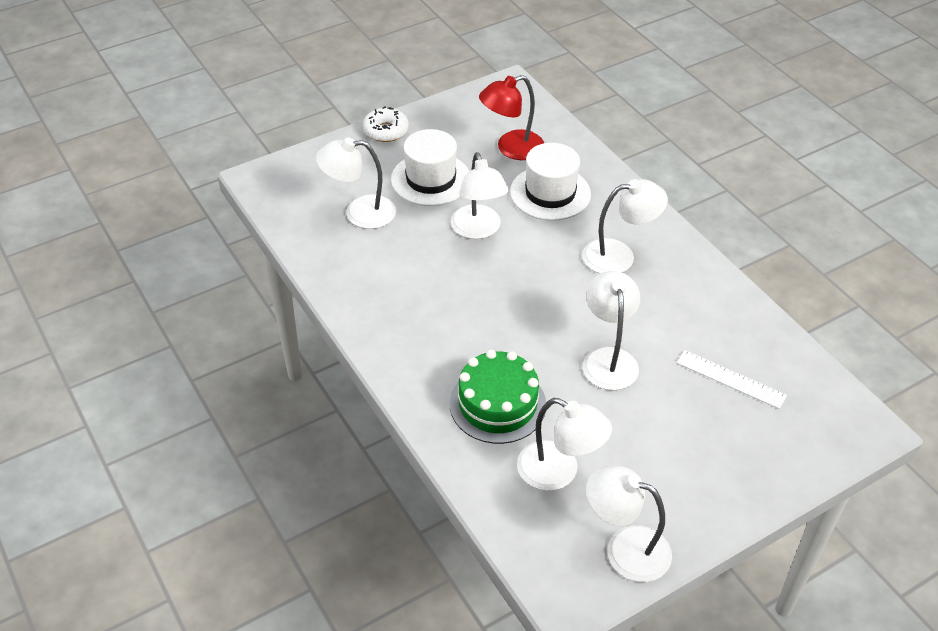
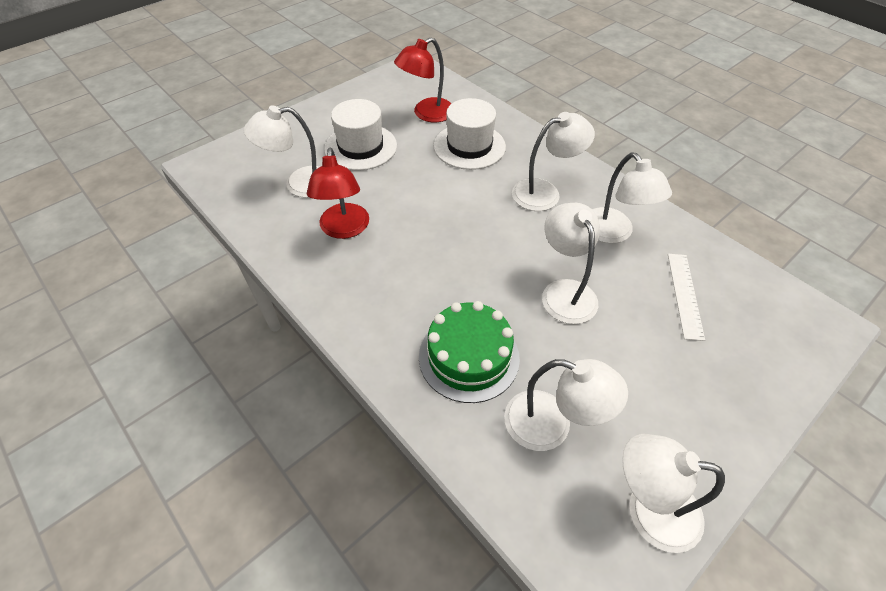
camera: 10 degrees left, 5 degrees up
(386, 131) = (314, 111): white donut -> none
(399, 267) = (344, 229): none -> red lamp
(478, 230) = (412, 186): white lamp -> white lamp (613, 233)
(730, 379) = (684, 295): white ruler -> white ruler turned 75 degrees clockwise

